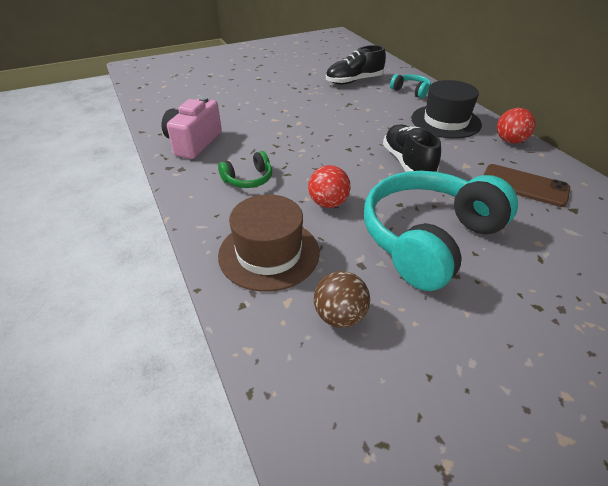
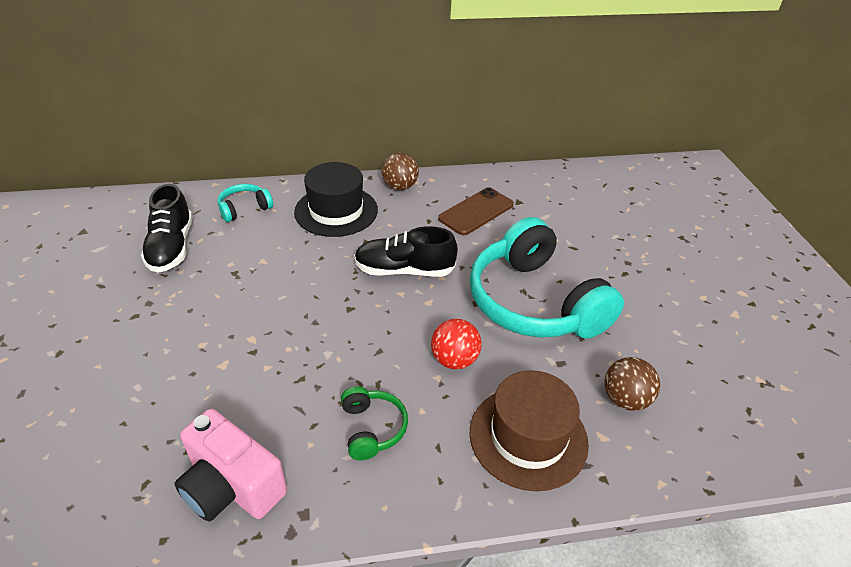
camera: 75 degrees left, 0 degrees up
(510, 141) = (400, 186): red ball -> brown ball

